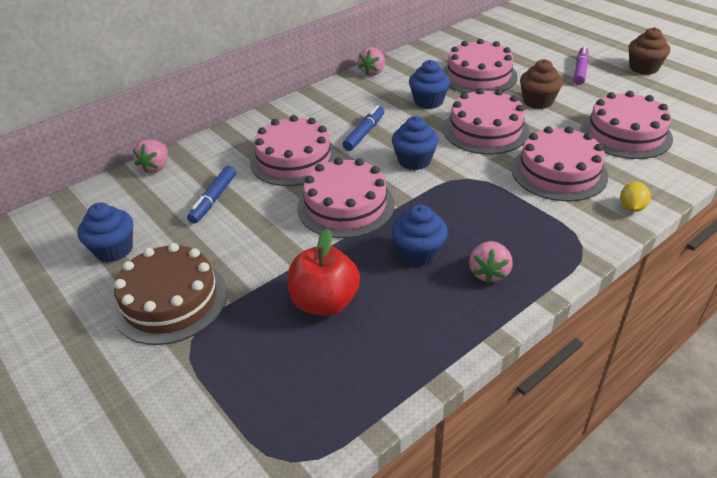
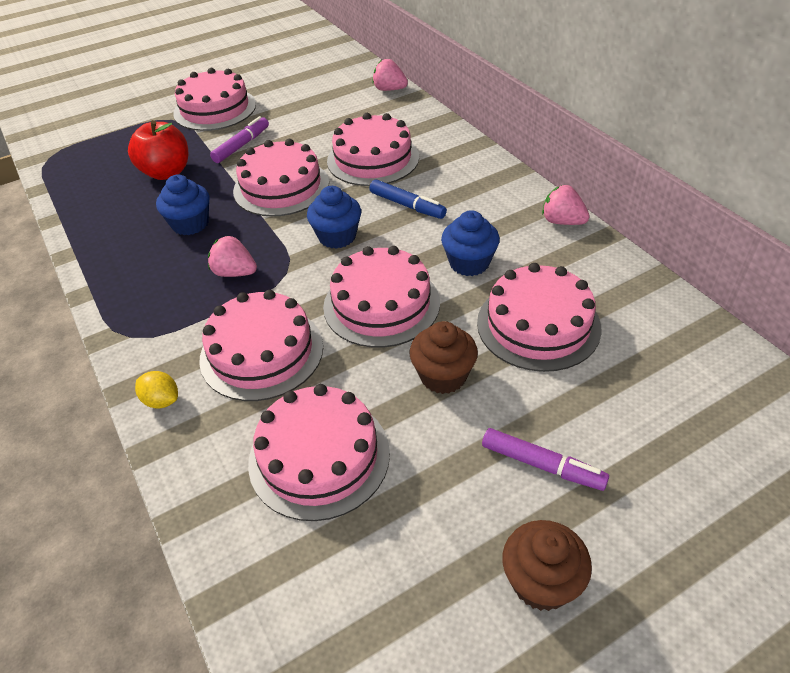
camera: 100 degrees right, 5 degrees up
(114, 249) = (285, 83): blue cupcake -> none
(170, 300) = (215, 109): brown cake -> pink cake
(213, 199) = (327, 119): blue marker -> none
(265, 252) = (242, 145): none -> purple marker
(489, 273) = (138, 262): pink strawberry -> pink strawberry (235, 273)

